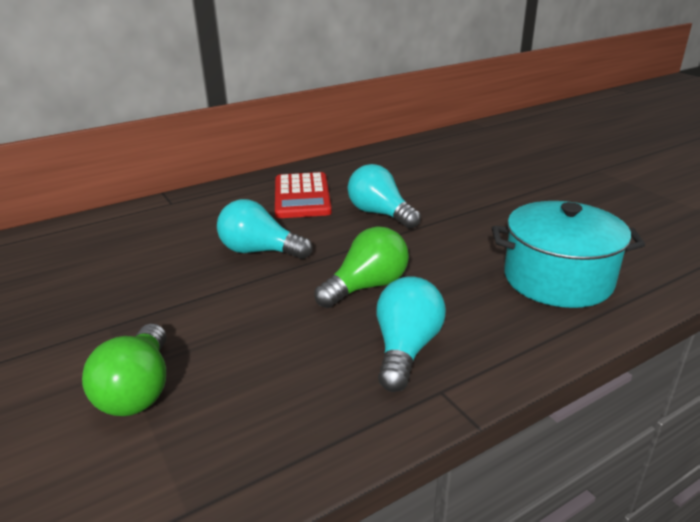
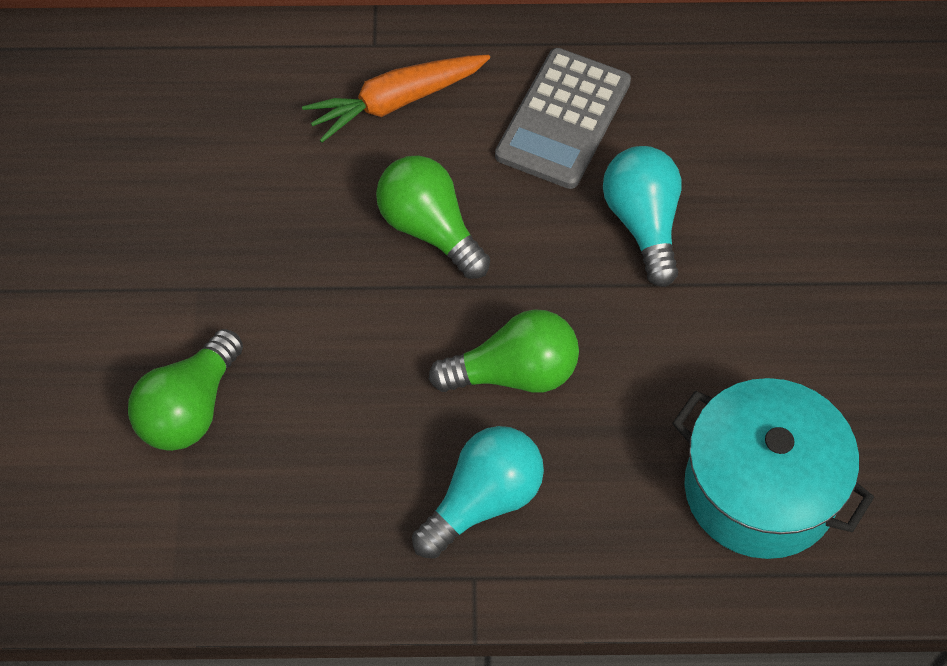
camera: 30 degrees right, 30 degrees up
(200, 216) = (396, 102): none -> orange carrot
(260, 251) = (430, 229): turquoise light bulb -> green light bulb
(302, 196) = (563, 119): red calculator -> grey calculator

